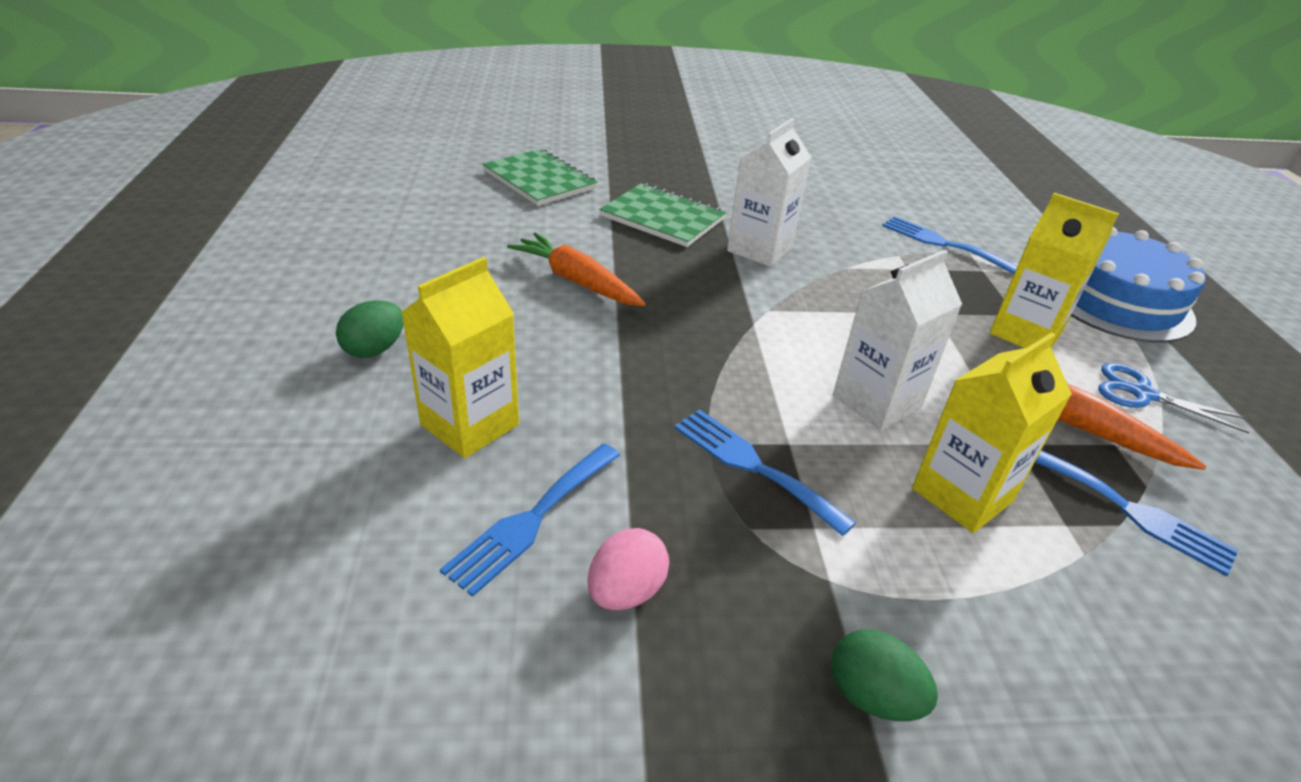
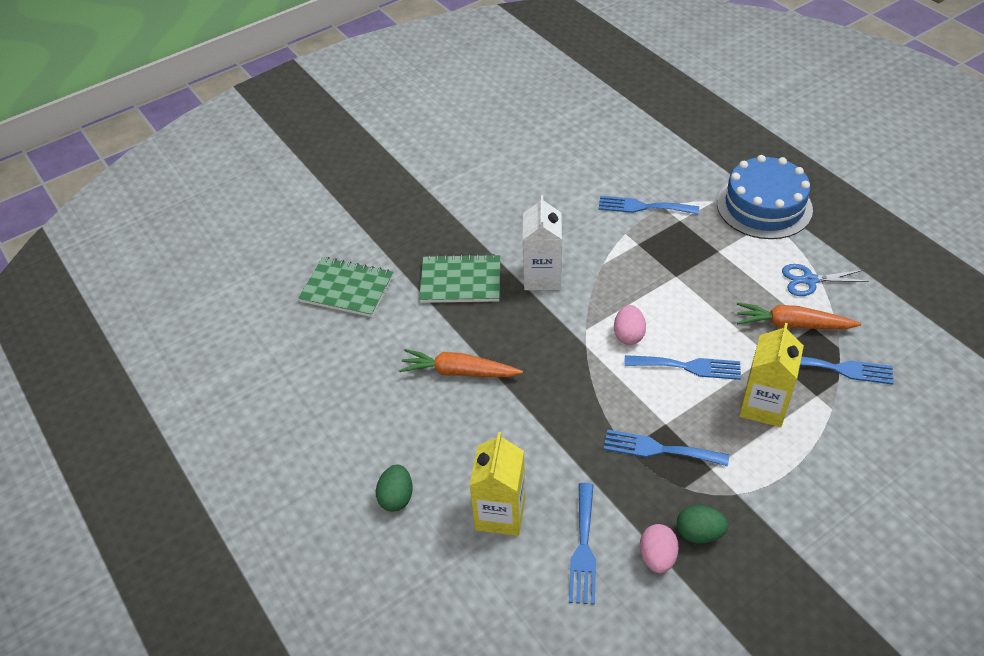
camera: 25 degrees left, 10 degrees up
(819, 337) = (628, 335): none -> pink egg
(872, 696) = (789, 540): green egg -> green egg (699, 533)
(876, 401) = (688, 367): white carton -> blue fork
(1025, 333) = (731, 265): yellow carton -> none

